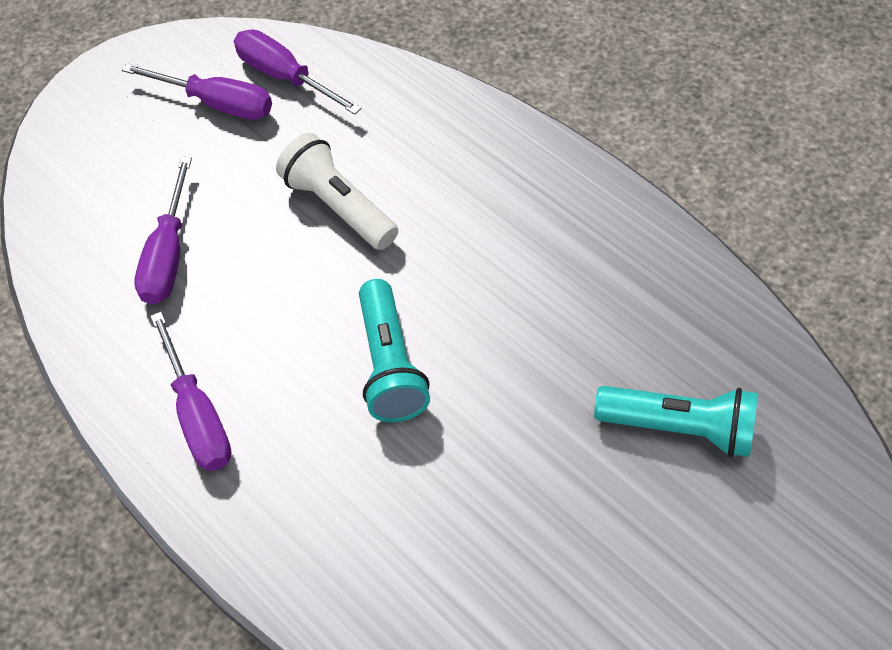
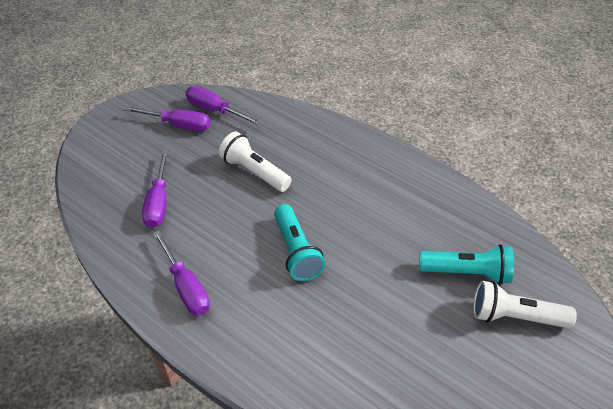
camera: 10 degrees left, 10 degrees down
(746, 517) = (514, 317): none -> white flashlight

